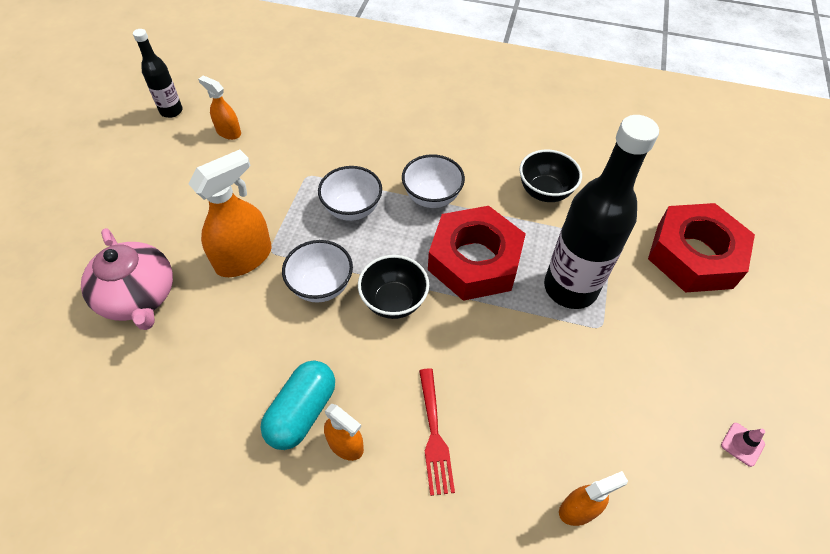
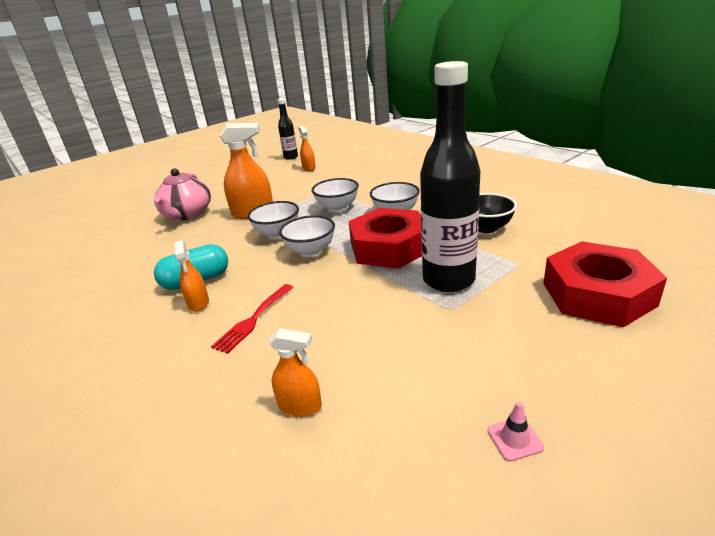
camera: 40 degrees right, 25 degrees down
(393, 301) = (311, 251): black bowl -> white bowl

